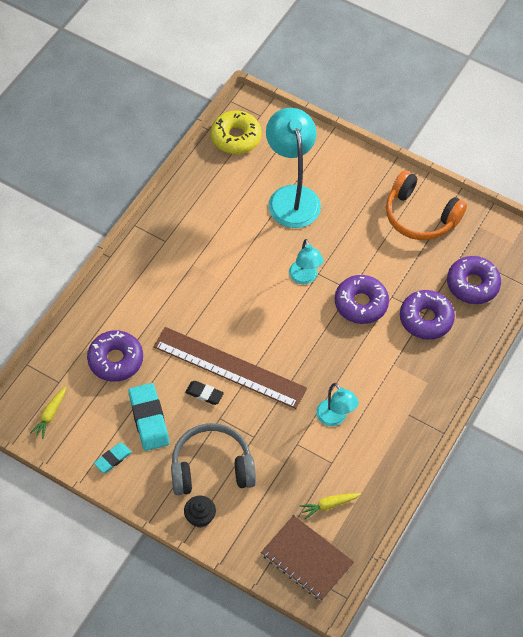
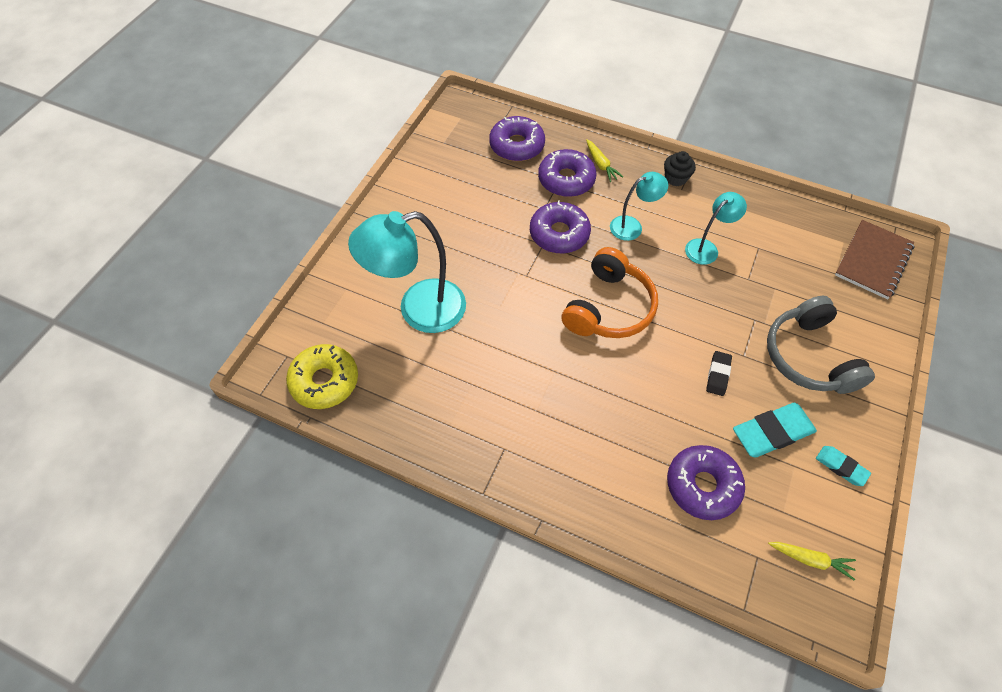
camera: 95 degrees left, 0 degrees up
(200, 517) = (872, 361): black cupcake -> black cupcake (675, 178)
(229, 368) = (675, 352): brown ruler -> none
(304, 278) = (535, 288): turquoise lamp -> turquoise lamp (632, 226)
(329, 505) = (807, 246): yellow carrot -> yellow carrot (601, 164)
(420, 216) = (435, 189): orange headphones -> orange headphones (609, 307)

